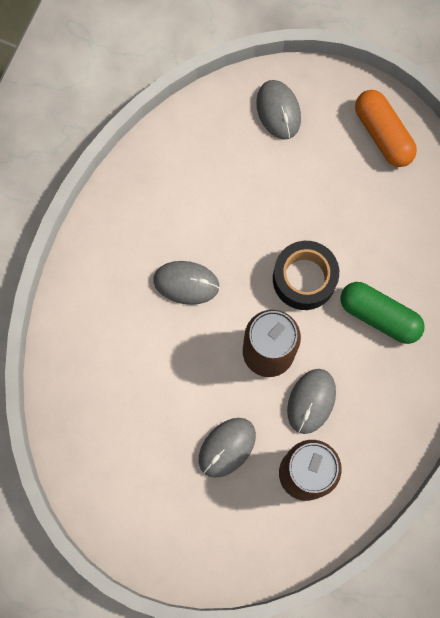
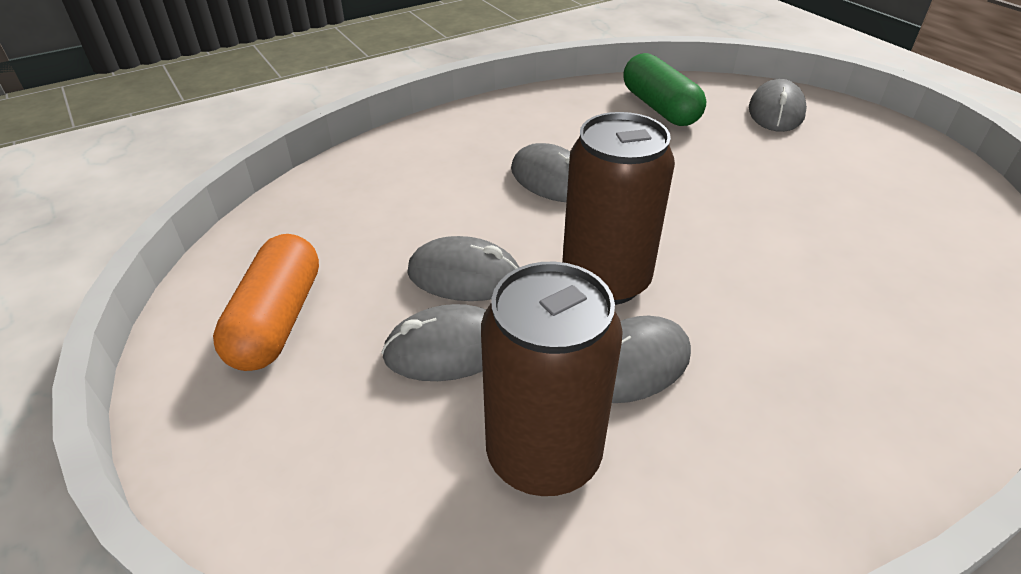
camera: 35 degrees right, 35 degrees down
(198, 396) = (464, 276): none -> grey mouse
(304, 279) = (717, 237): black tape -> none
(379, 316) = (820, 322): green capsule -> green capsule (659, 108)
(383, 134) = (915, 168): orange capsule -> orange capsule (277, 320)

